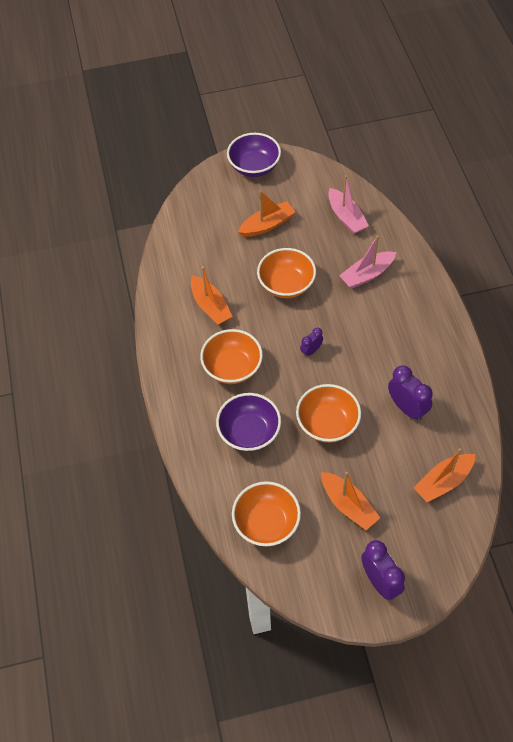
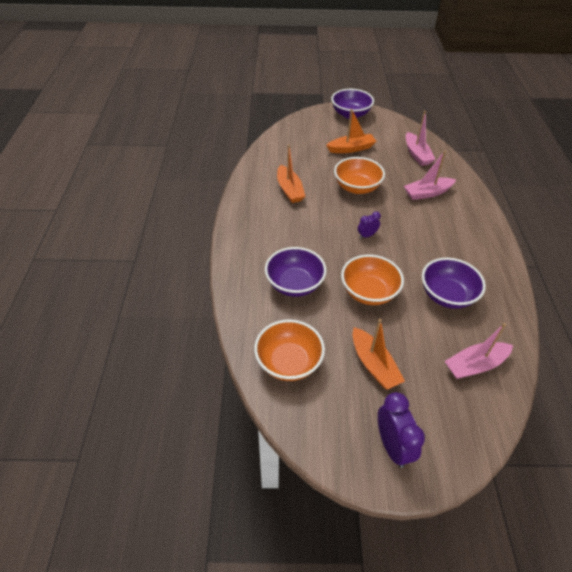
camera: 10 degrees right, 10 degrees down
(232, 367) = (294, 234): orange bowl -> none
(406, 408) = (447, 295): purple clock -> purple bowl
(443, 481) = (475, 365): orange boat -> pink boat

